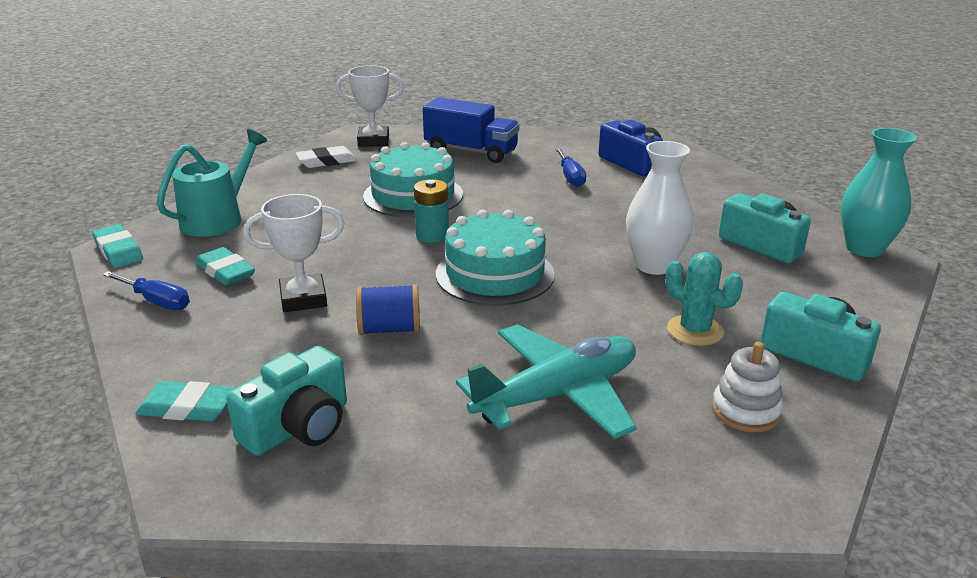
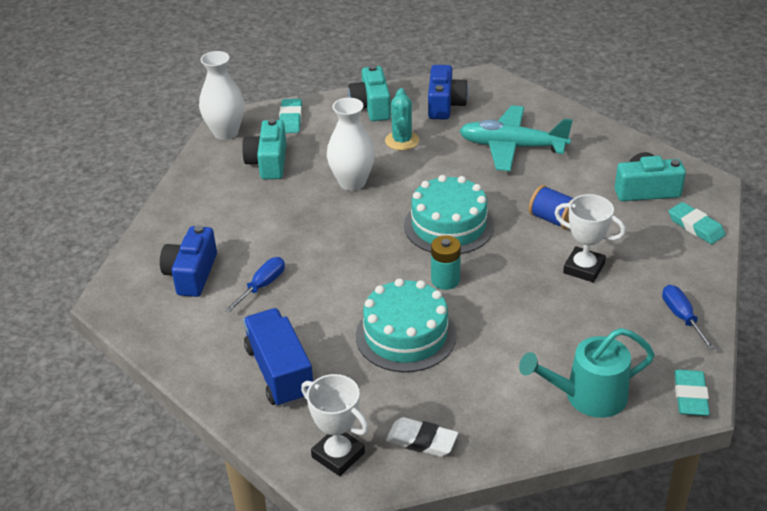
camera: 135 degrees left, 10 degrees up
(225, 271) = (619, 323): turquoise eraser -> turquoise eraser (290, 119)
(745, 411) = (445, 104): white stacking toy -> blue camera
(864, 249) = (226, 132): turquoise vase -> white vase

